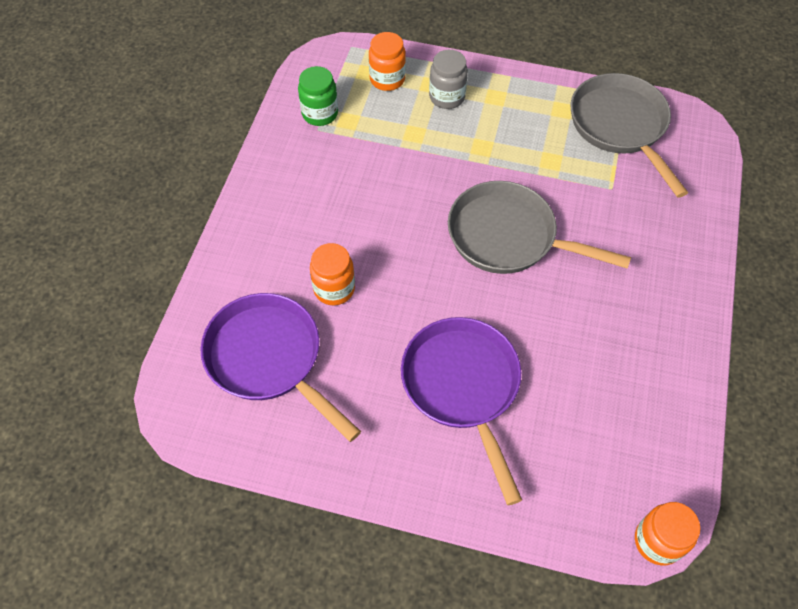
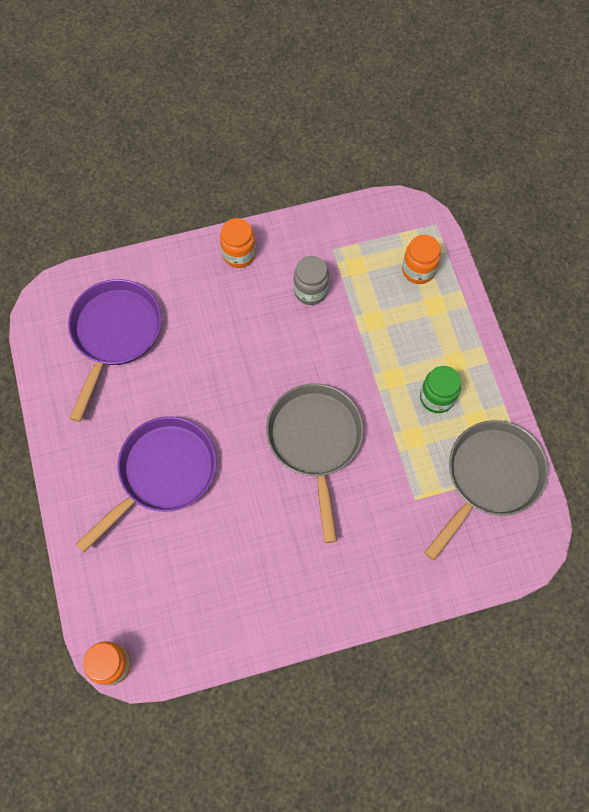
camera: 60 degrees right, 10 degrees up
(320, 114) = (349, 242): green jar -> green jar (437, 397)
(334, 289) = (195, 343): orange jar -> orange jar (239, 254)
(447, 97) = (430, 324): grey jar -> grey jar (310, 291)

